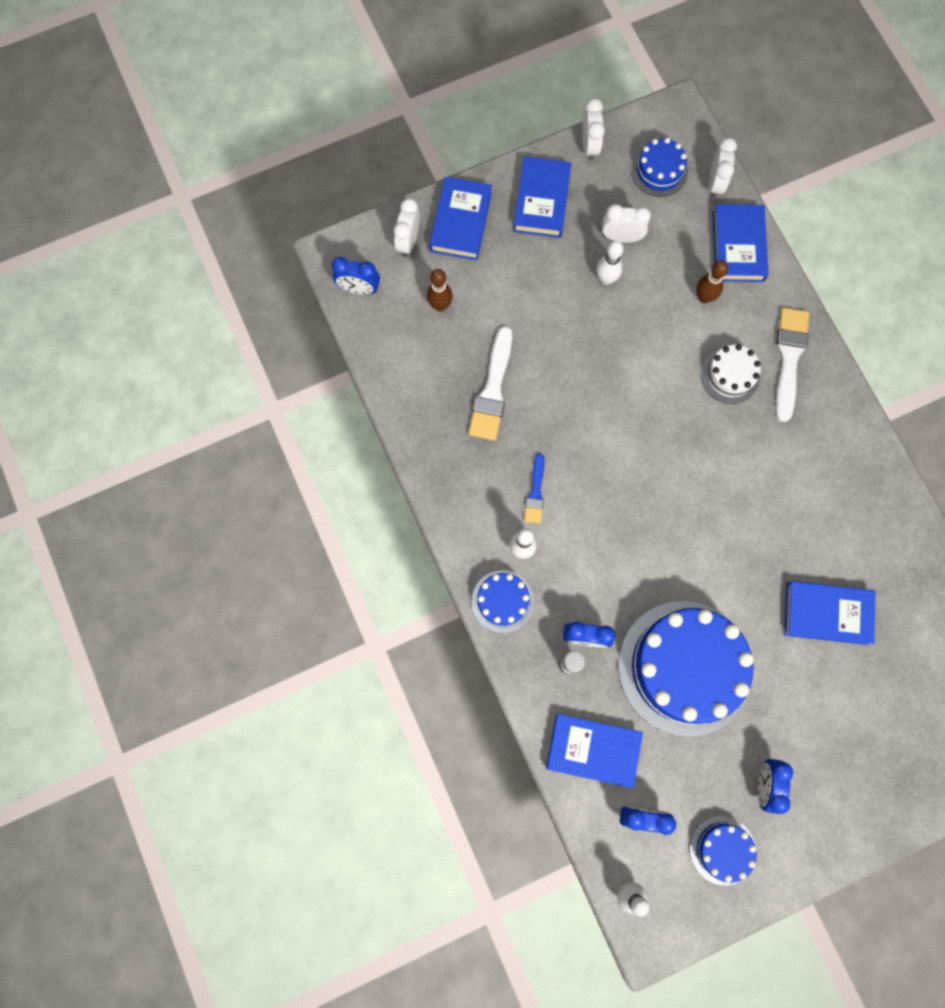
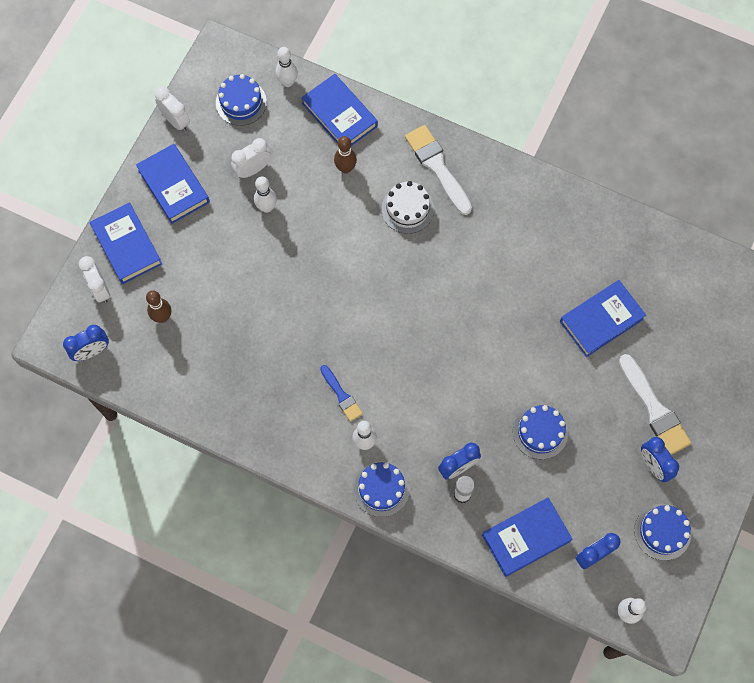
camera: 40 degrees left, 5 degrees down
(492, 390) = (251, 348): white brush -> white brush (654, 409)
(685, 667) = (540, 432): blue cake -> blue cake, size x0.48
(715, 183) = (287, 82): white clock -> white bowling pin

